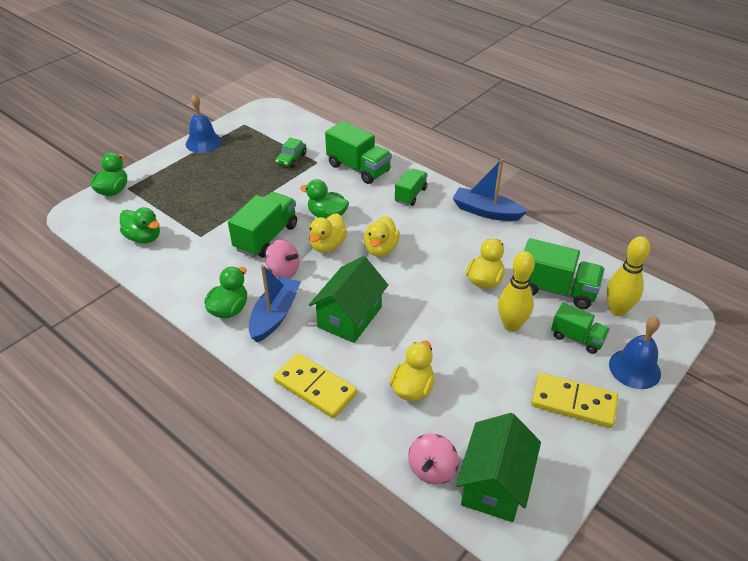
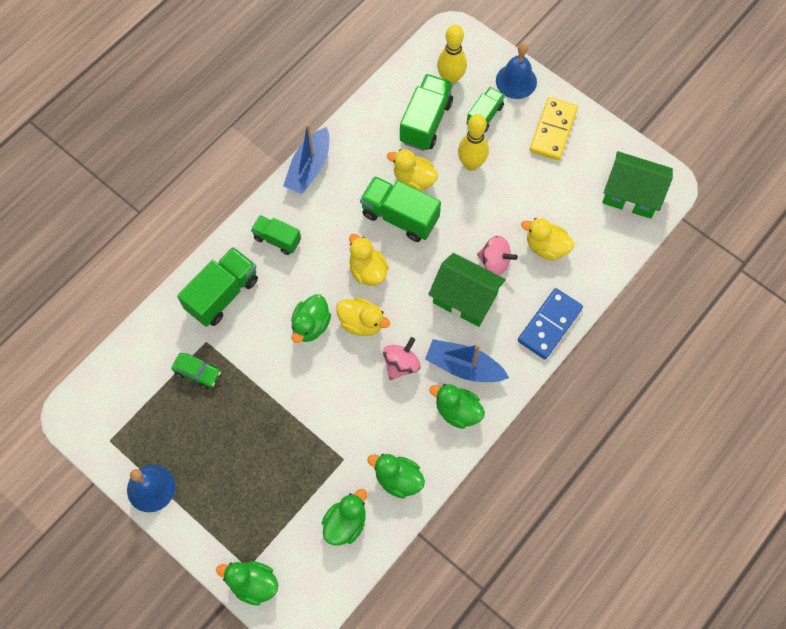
camera: 90 degrees left, 25 degrees up
(173, 269) = (398, 479): none -> green duck
(266, 237) = (347, 387): green truck -> green truck (399, 217)
(315, 387) = (549, 324): yellow domino -> blue domino
(381, 249) = (367, 270): yellow duck -> yellow duck turned 135 degrees counterclockwise
(432, 469) = (622, 236): pink spinning top -> pink spinning top (494, 262)

